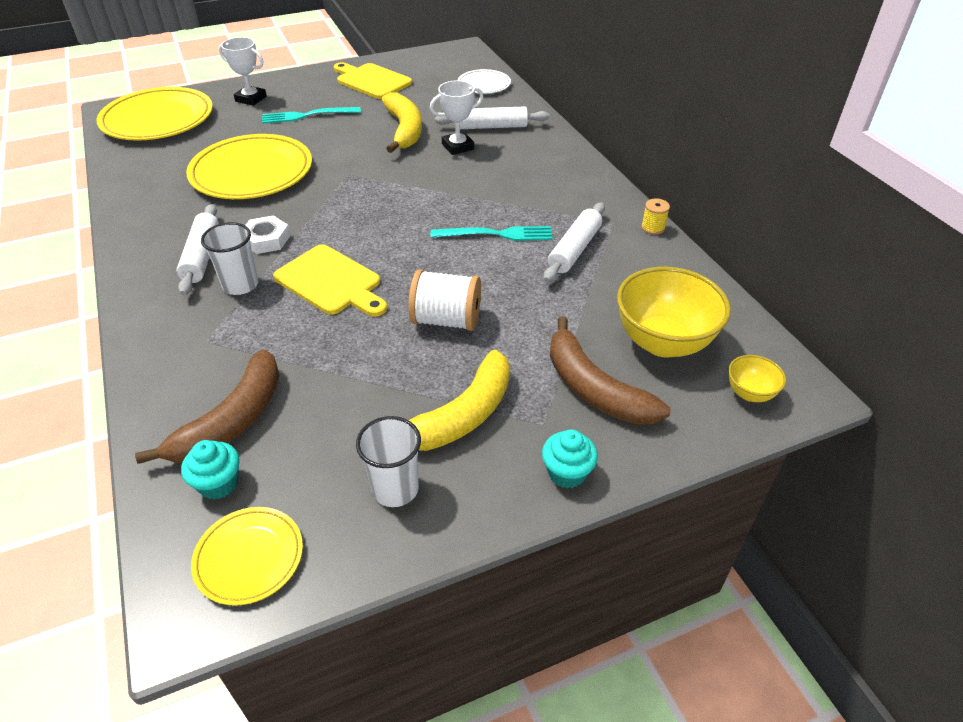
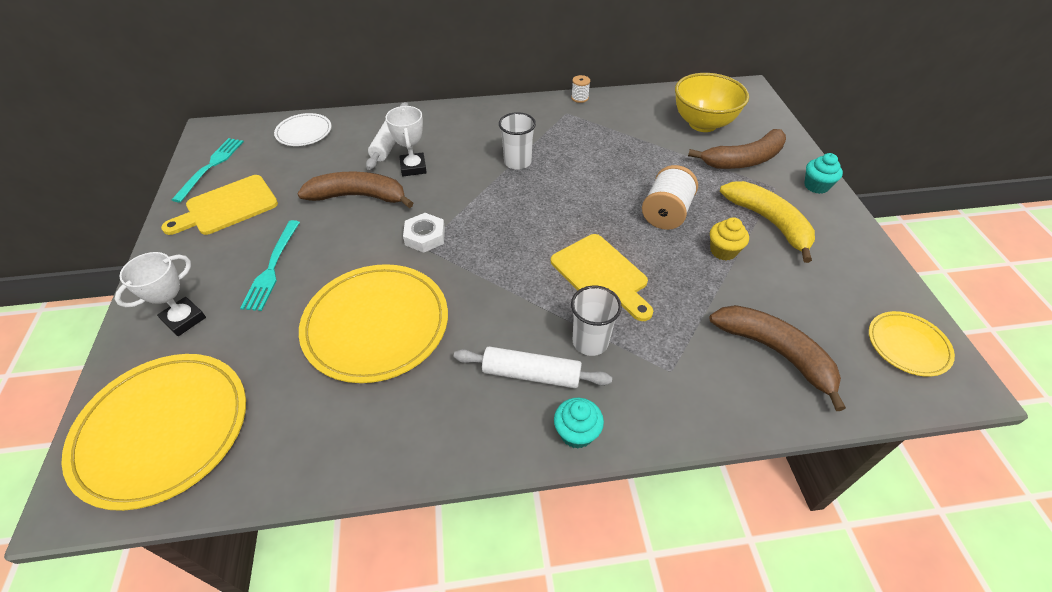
camera: 75 degrees left, 5 degrees up
(218, 483) = (843, 362): turquoise cupcake -> turquoise cupcake (576, 433)
(266, 240) = (519, 318): white nut -> white nut (425, 236)
(331, 282) = (601, 275): yellow cutting board -> yellow cutting board turned 90 degrees clockwise
(391, 373) = (723, 251): none -> yellow cupcake
(395, 489) = (837, 263): white cup -> white cup (517, 162)
(404, 130) = (359, 196): yellow banana -> brown banana
(497, 234) = (562, 169): turquoise fork -> turquoise fork (211, 166)
(574, 250) = (595, 136): white rolling pin -> none
(653, 228) = (579, 98): yellow spool -> white spool
(749, 393) = (749, 106): yellow bowl -> none

